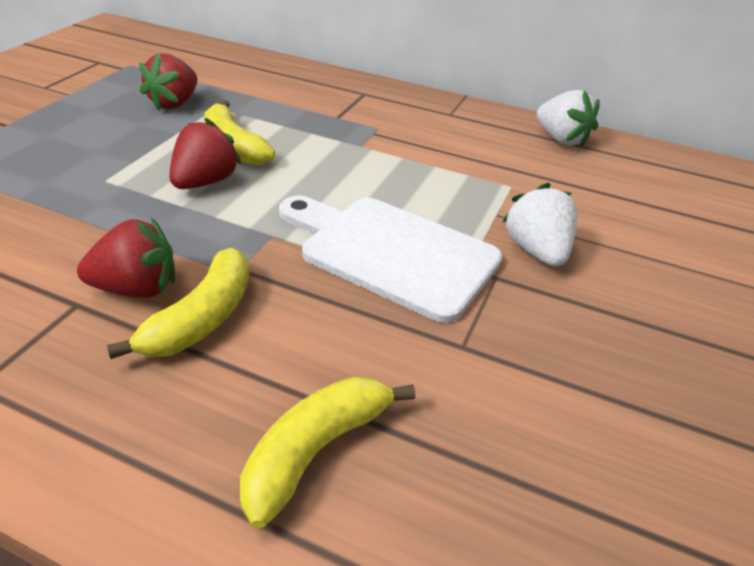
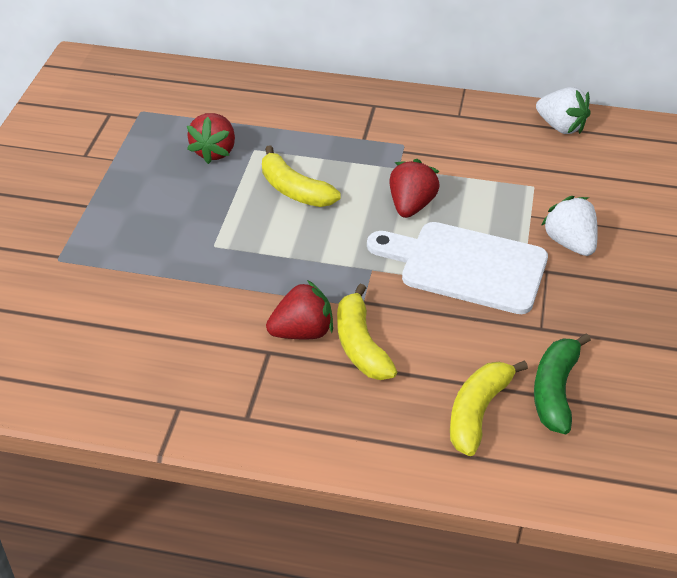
camera: 10 degrees left, 5 degrees up
(201, 319) = (360, 344): yellow banana -> yellow banana turned 150 degrees clockwise
(205, 182) = (293, 231): red strawberry -> red strawberry (411, 205)
(451, 442) = (555, 390): none -> green banana

